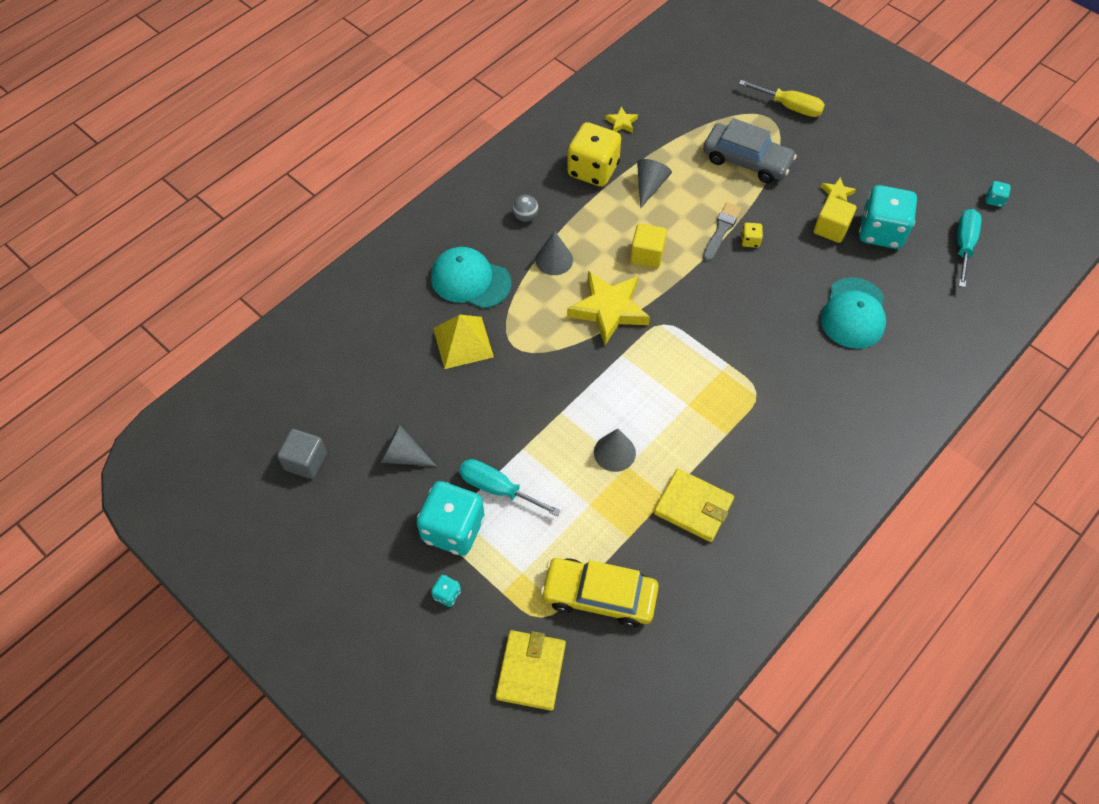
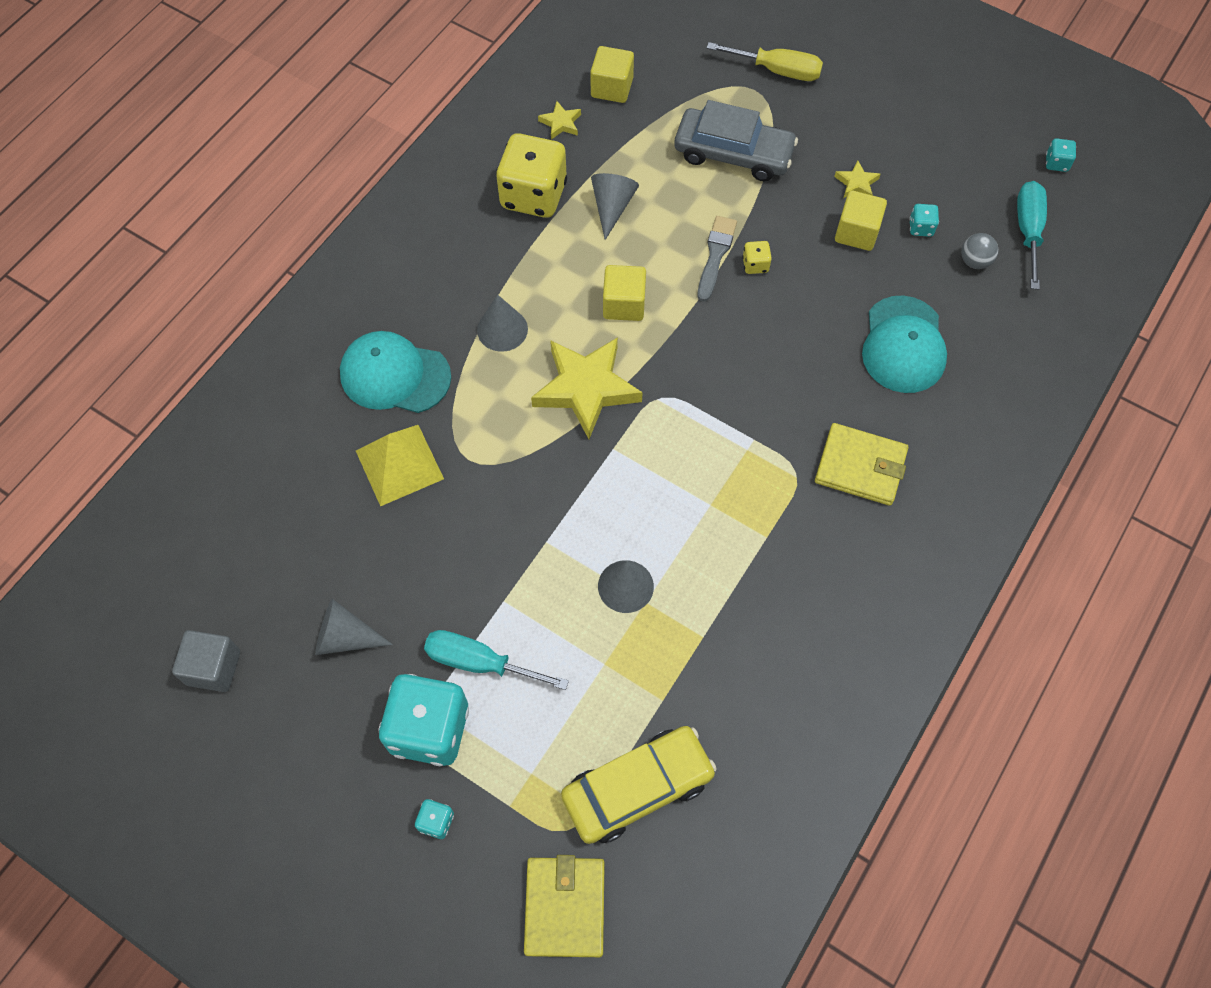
camera: 10 degrees left, 5 degrees up
(525, 216) = (454, 274): grey ball -> grey ball (974, 261)
(599, 596) = (637, 788): yellow car -> yellow car turned 150 degrees clockwise
(663, 103) = (612, 88): none -> yellow cube
(693, 507) = (740, 644): yellow wallet -> yellow wallet (860, 466)
(881, 232) = (921, 228): turquoise dice -> turquoise dice, size x0.42

